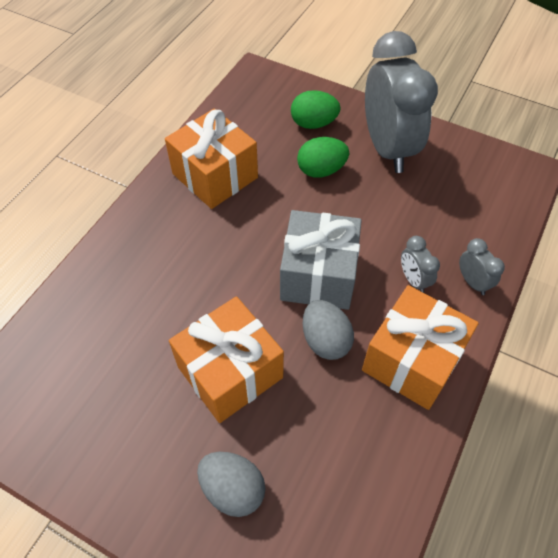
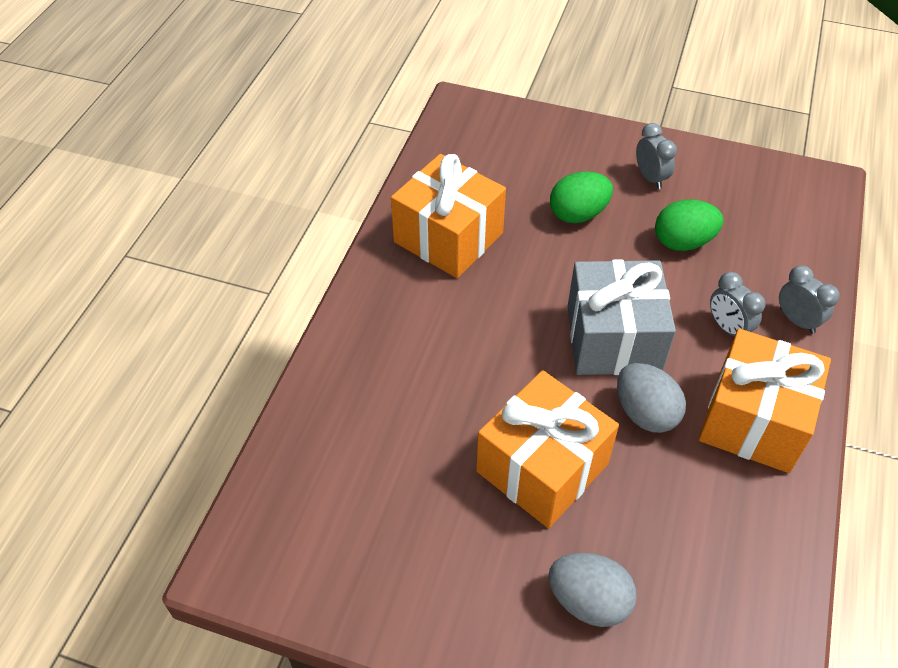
camera: 10 degrees left, 5 degrees down
(313, 123) = (551, 159): green egg -> green egg (683, 242)
(387, 148) = (650, 178): grey clock -> grey clock, size x0.41

